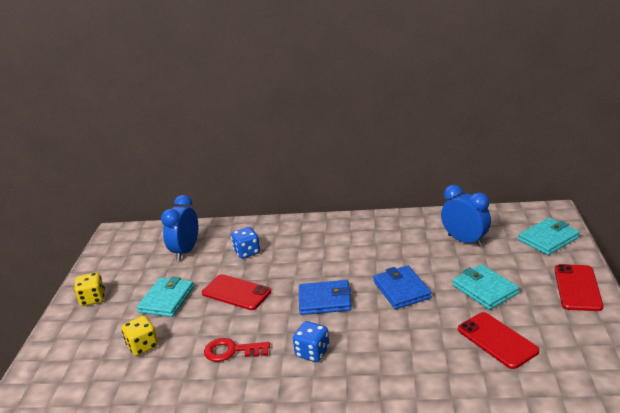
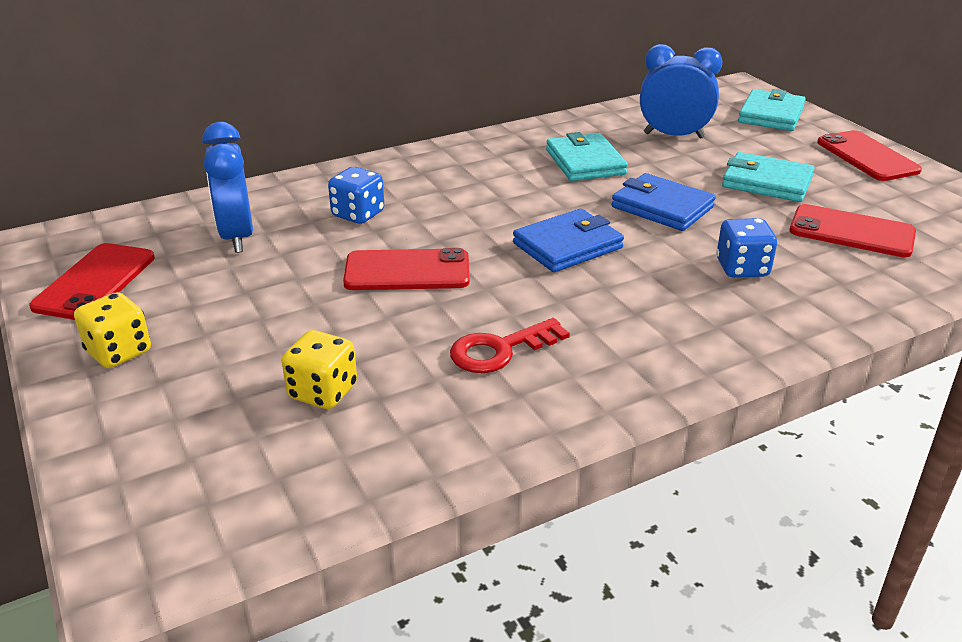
camera: 35 degrees left, 5 degrees up
(114, 260) = (95, 282): none -> red phone
(166, 300) = (285, 313): turquoise wallet -> turquoise wallet (585, 162)
(312, 352) = (632, 314): blue dice -> blue dice (742, 268)

